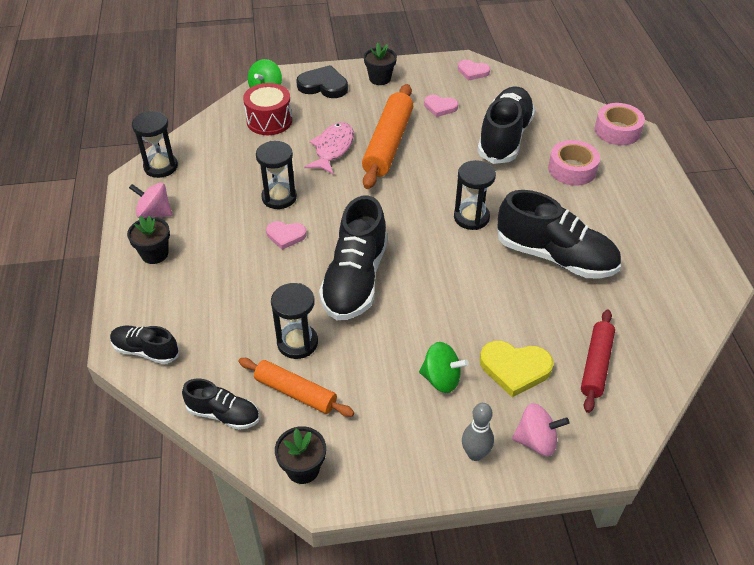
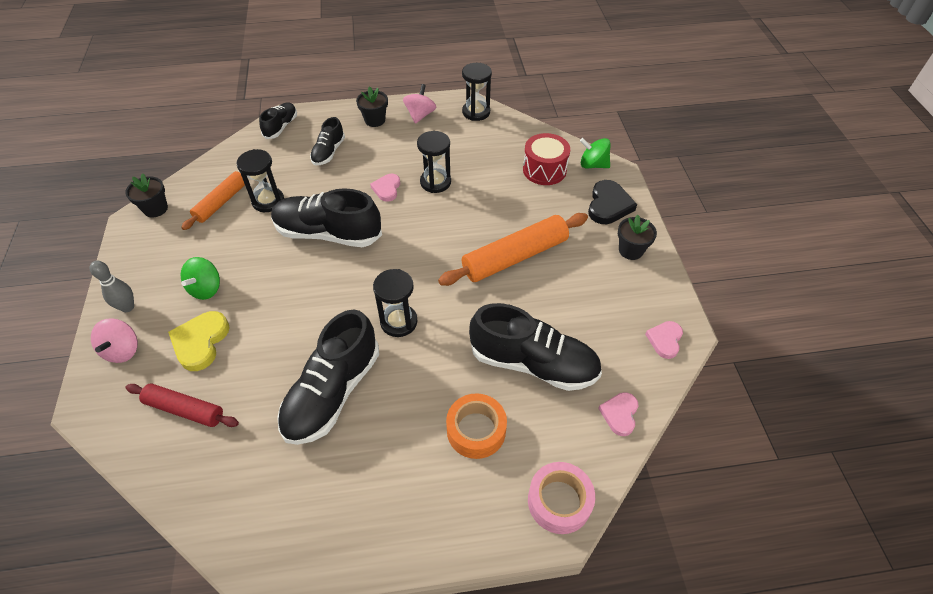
camera: 90 degrees right, 5 degrees up
(223, 414) = (215, 167): black shoe -> black shoe (328, 152)
(332, 149) = (505, 215): pink fish -> none
(388, 144) = (515, 257): orange rolling pin -> orange rolling pin turned 45 degrees counterclockwise
(440, 107) = (585, 303): pink heart -> pink heart (619, 414)
(572, 169) = (476, 430): pink tape -> orange tape

